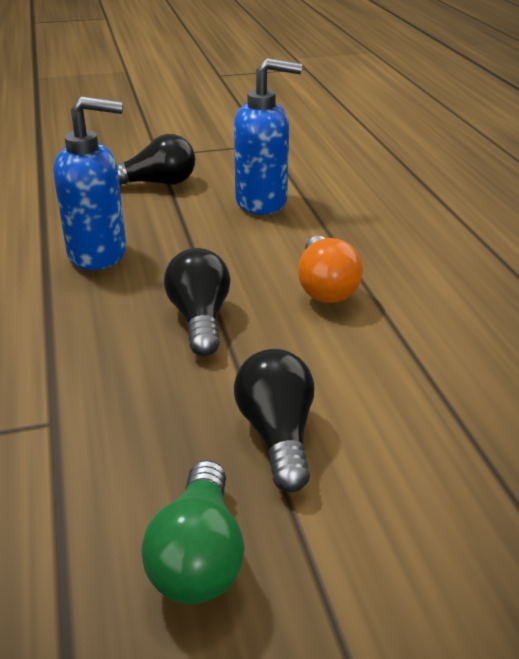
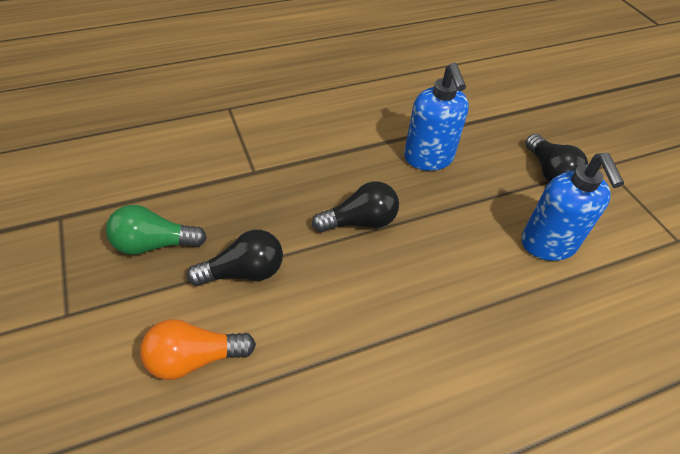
camera: 80 degrees right, 15 degrees up
(325, 287) = (419, 295): orange light bulb -> orange light bulb (195, 358)

